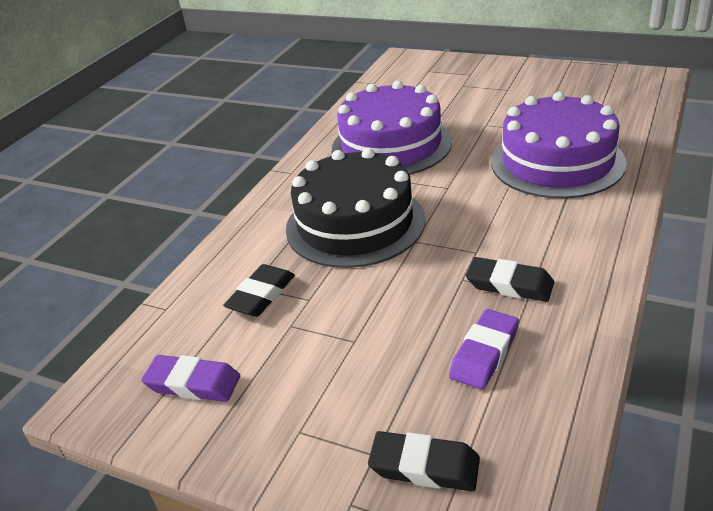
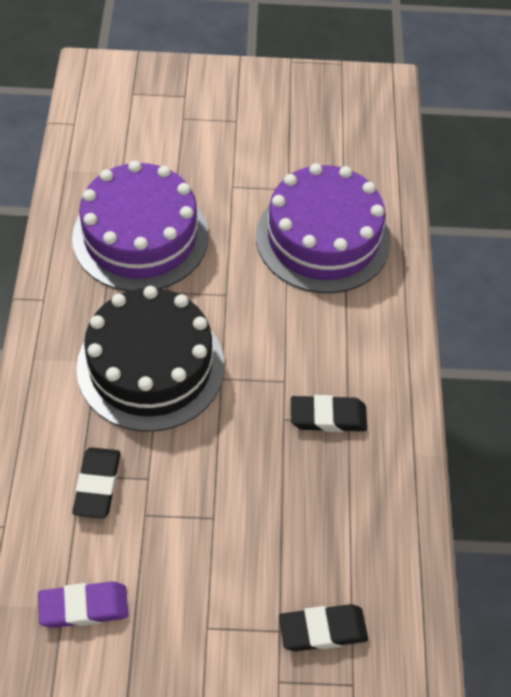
camera: 30 degrees left, 20 degrees up
(484, 353) = (331, 503): purple eraser -> none

